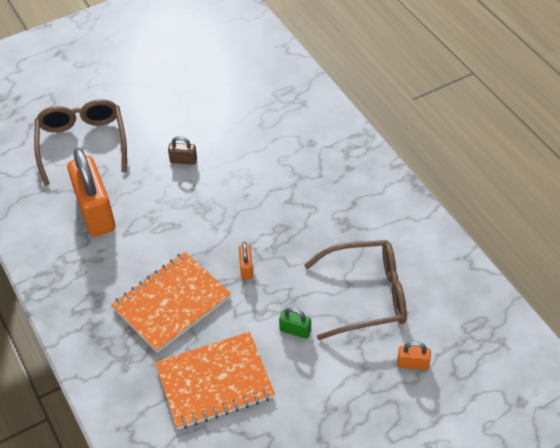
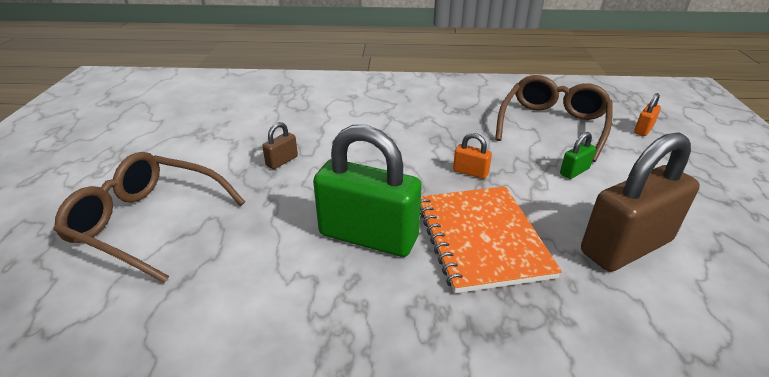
camera: 60 degrees left, 15 degrees down
(95, 212) = (272, 251): orange padlock -> none
(136, 247) = (368, 236): none -> green padlock
(215, 382) = (626, 246): orange notebook -> brown padlock

